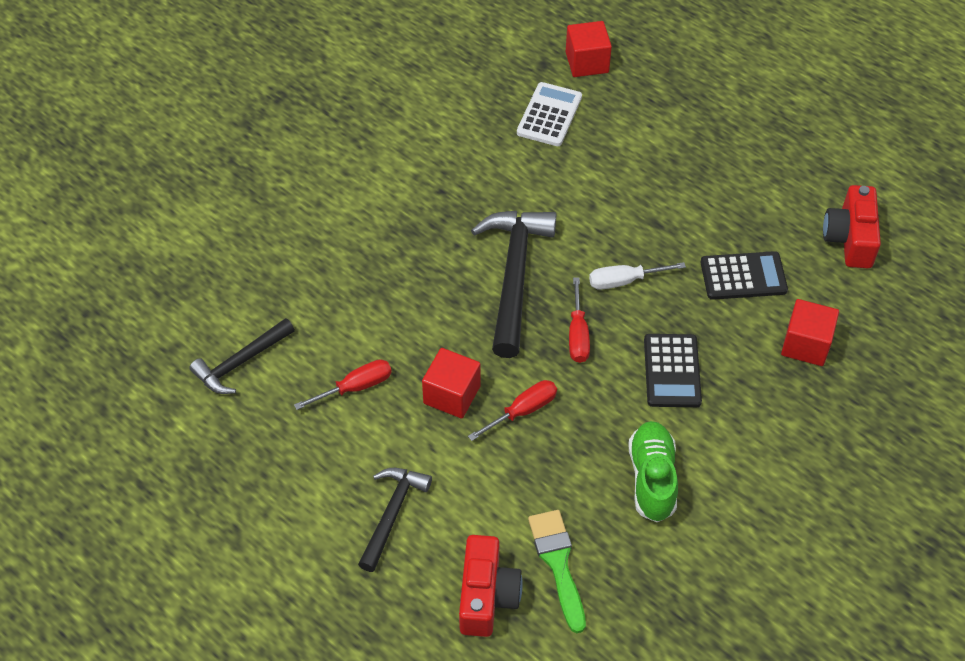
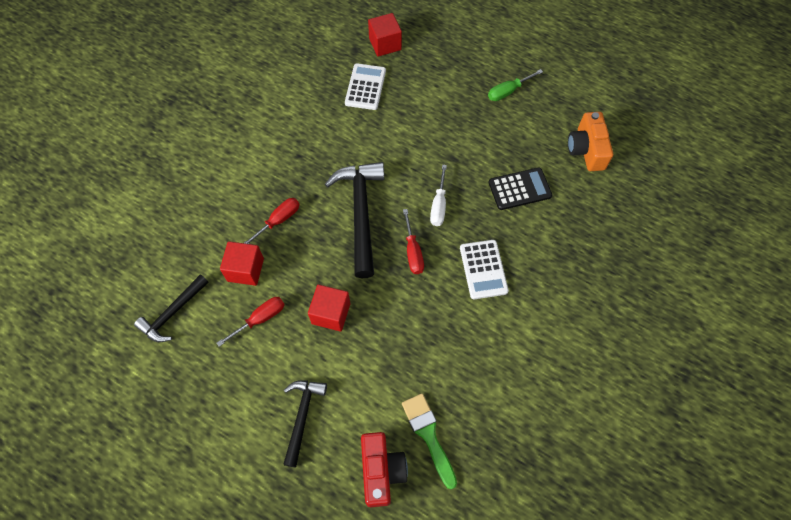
camera: 10 degrees left, 10 degrees up
(522, 411) = (383, 318): red screwdriver -> red screwdriver (278, 221)
(625, 281) = (439, 205): white screwdriver -> white screwdriver turned 60 degrees counterclockwise
(652, 479) = (484, 356): green shoe -> none
(672, 371) = (483, 269): black calculator -> white calculator
(752, 147) = (508, 91): none -> green screwdriver
(806, 344) = (571, 234): red cube -> red cube (245, 270)
(850, 238) = (586, 150): red camera -> orange camera

